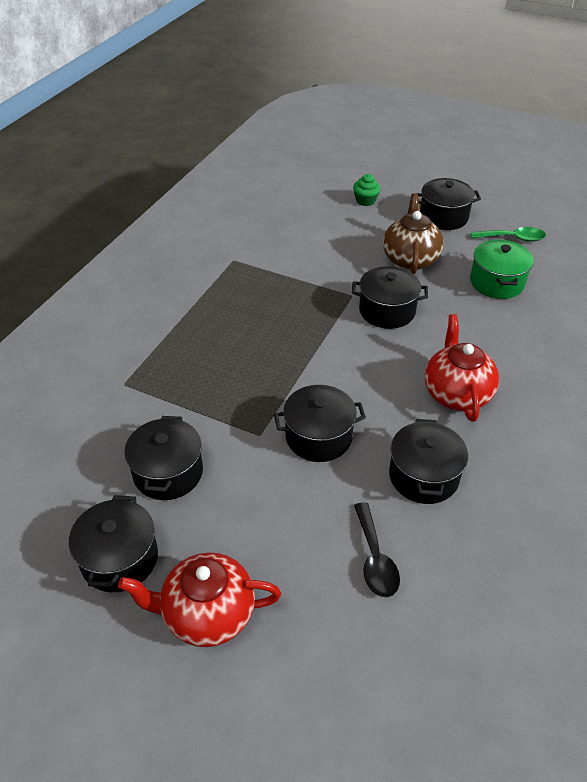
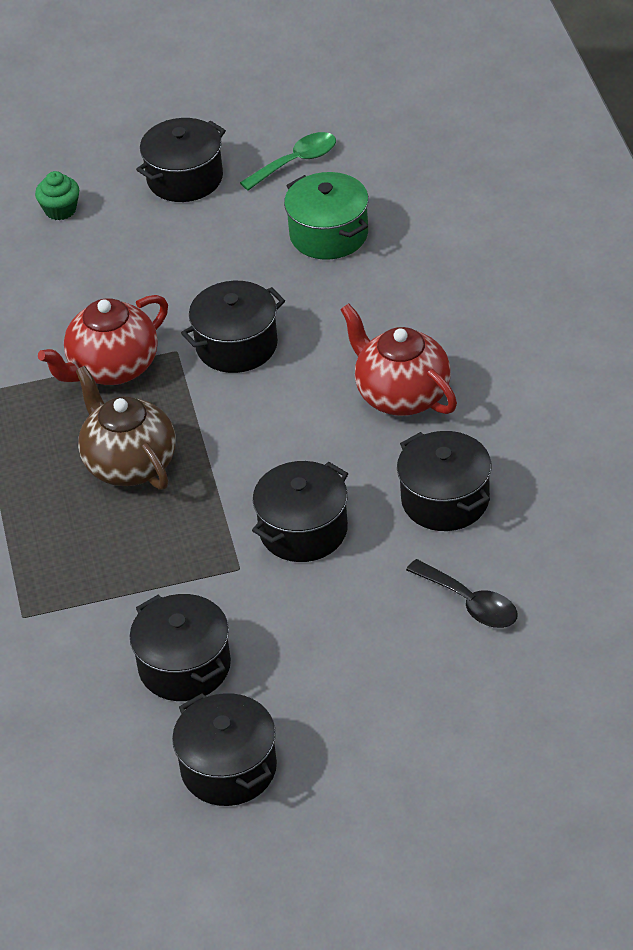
camera: 35 degrees left, 0 degrees up
(207, 614) = (365, 750): red teapot -> red teapot (112, 368)
(410, 259) = (199, 262): brown teapot -> brown teapot (129, 464)

